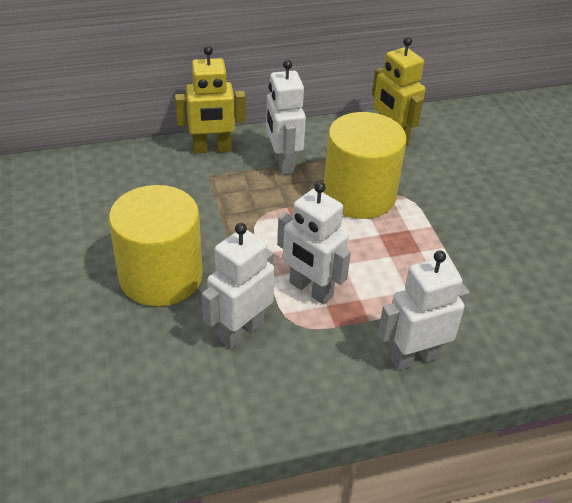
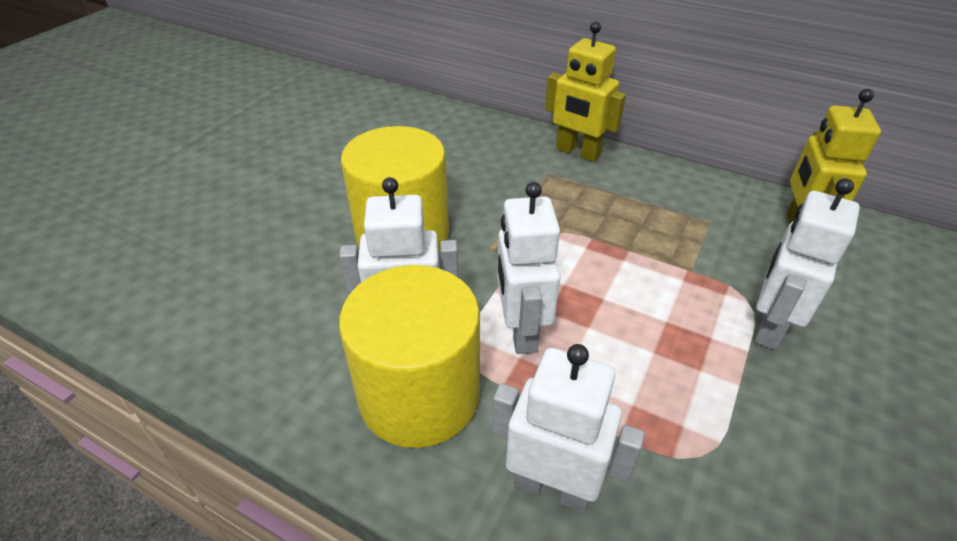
camera: 45 degrees right, 0 degrees up
(283, 163) = (635, 196): white robot -> white robot (769, 326)
(359, 195) = (688, 268): yellow cylinder -> yellow cylinder (419, 395)

